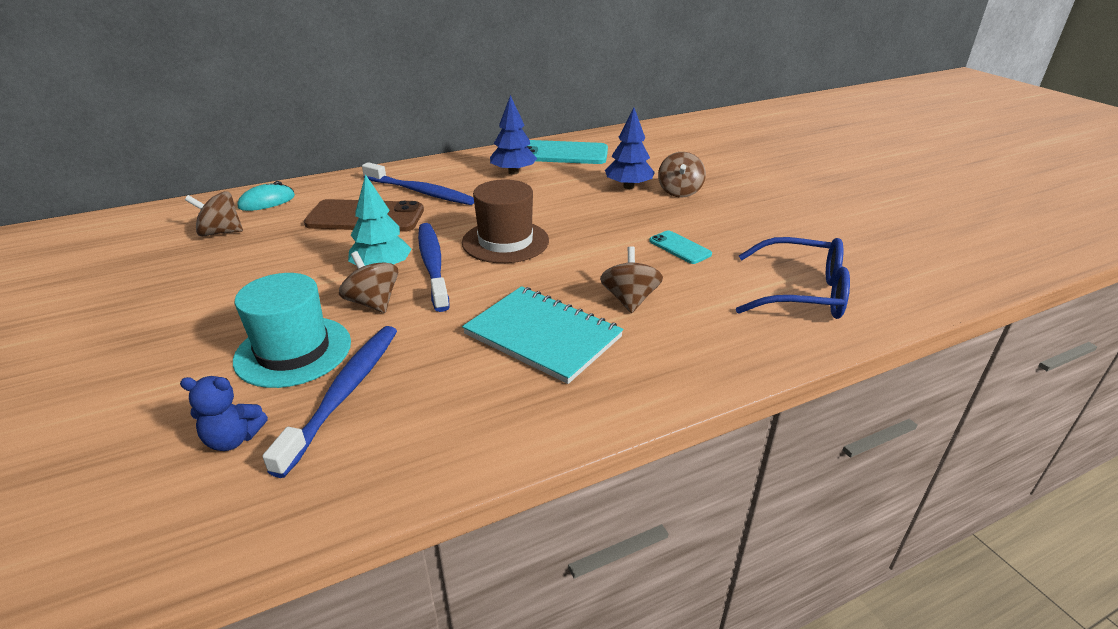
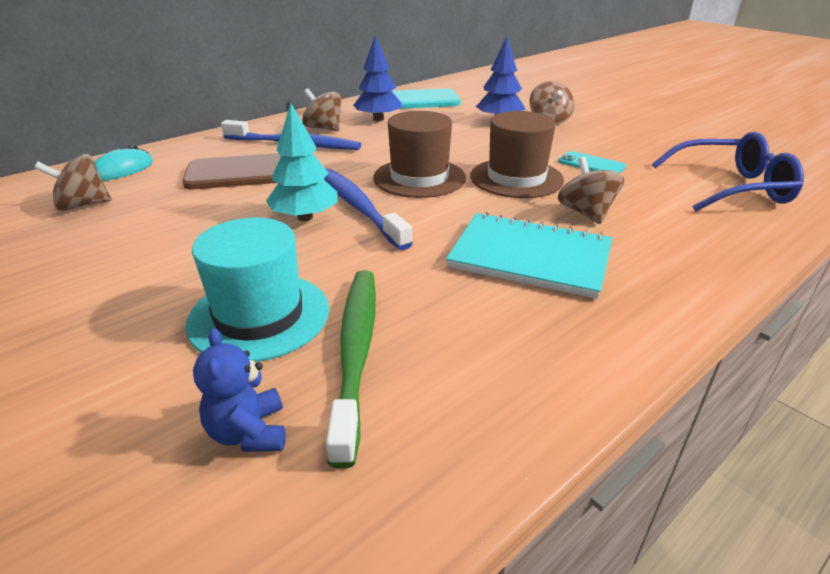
camera: 15 degrees left, 0 degrees up
(233, 439) = (249, 432): blue teddy bear -> blue teddy bear turned 90 degrees clockwise
(344, 393) = (356, 351): blue toothbrush -> green toothbrush
(373, 303) = (320, 252): brown spinning top -> brown spinning top (323, 128)
(594, 253) = (516, 178): none -> brown hat

